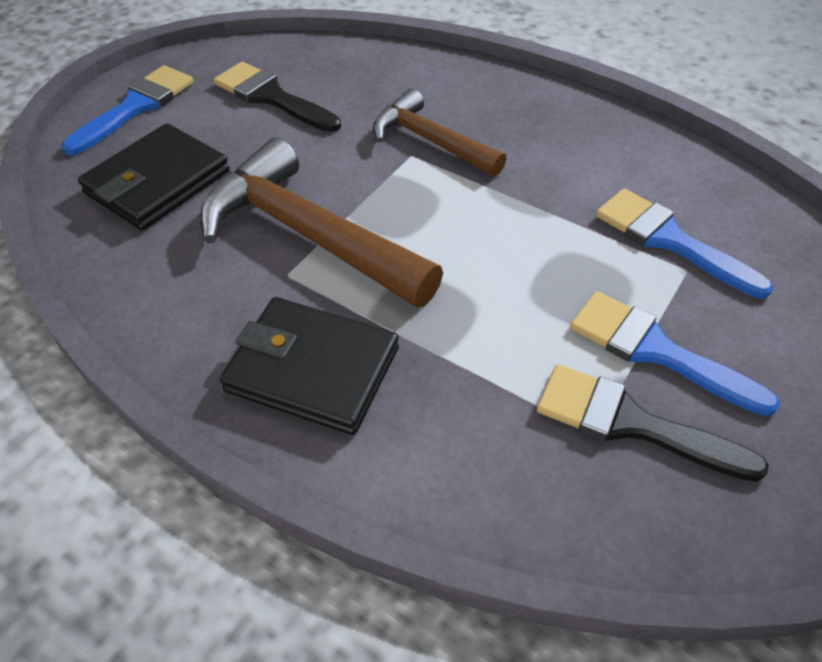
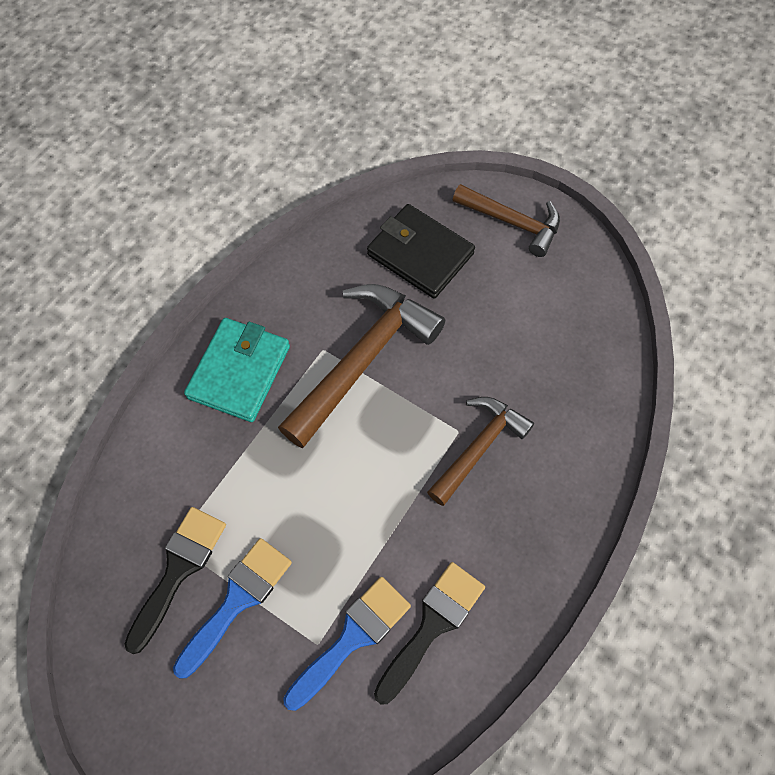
camera: 90 degrees right, 15 degrees up
(136, 107) = (513, 222): blue brush -> brown hammer
(272, 97) = (534, 317): black brush -> black brush (432, 625)
(313, 369) = (239, 372): black wallet -> turquoise wallet

